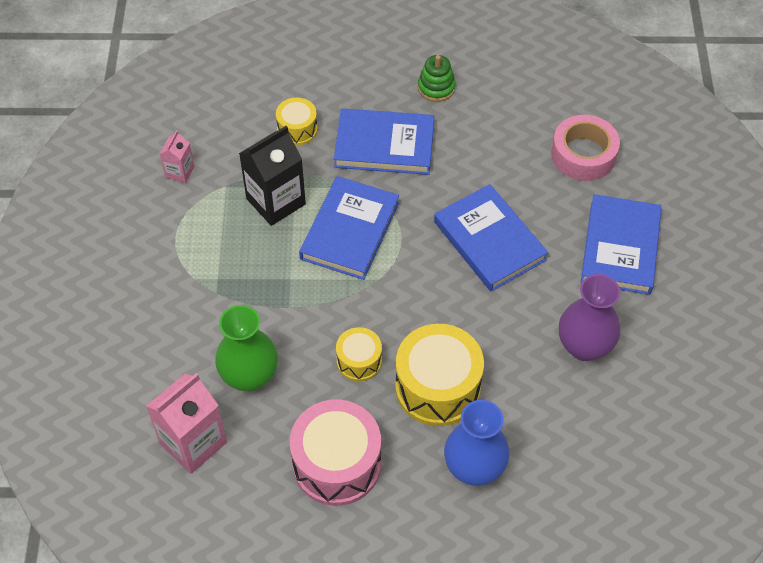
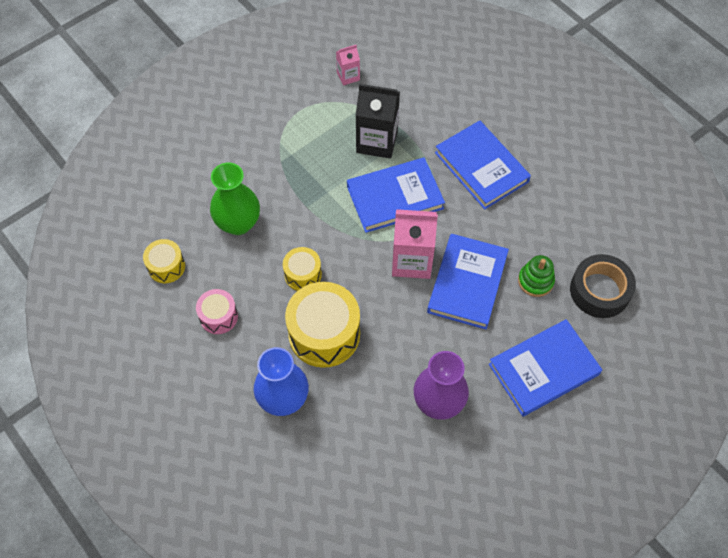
camera: 50 degrees right, 5 degrees up
(193, 442) = (167, 228): pink carton -> pink carton (412, 261)
(297, 129) = (443, 111): yellow drum -> yellow drum (166, 266)
(337, 464) = (218, 316): pink drum -> pink drum, size x0.54
(436, 87) = (560, 162): green stacking toy -> green stacking toy (535, 281)
(583, 155) = (599, 291): pink tape -> black tape

